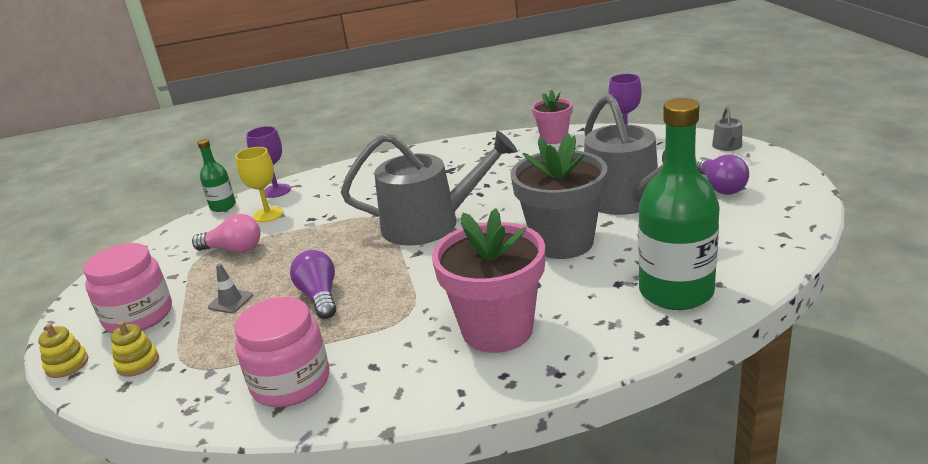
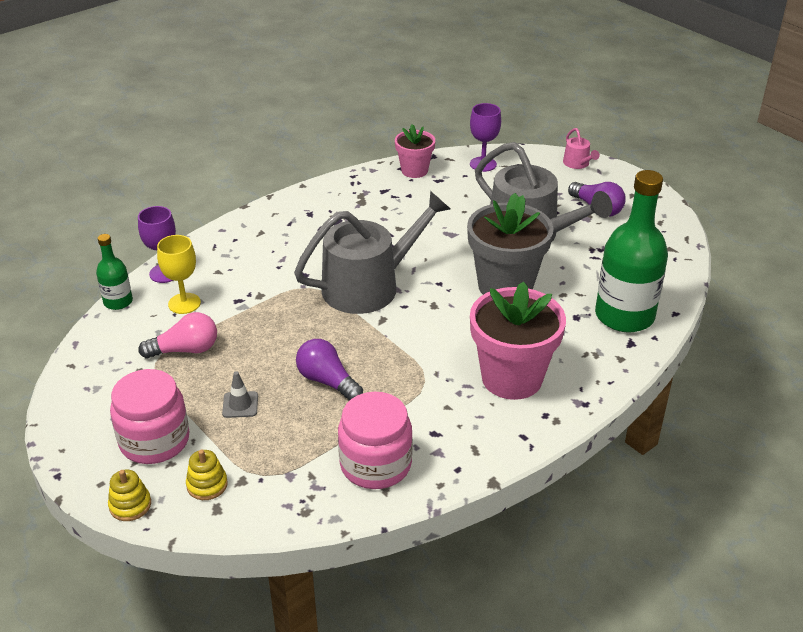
camera: 30 degrees left, 10 degrees up
(728, 146) = (578, 163): grey watering can -> pink watering can

